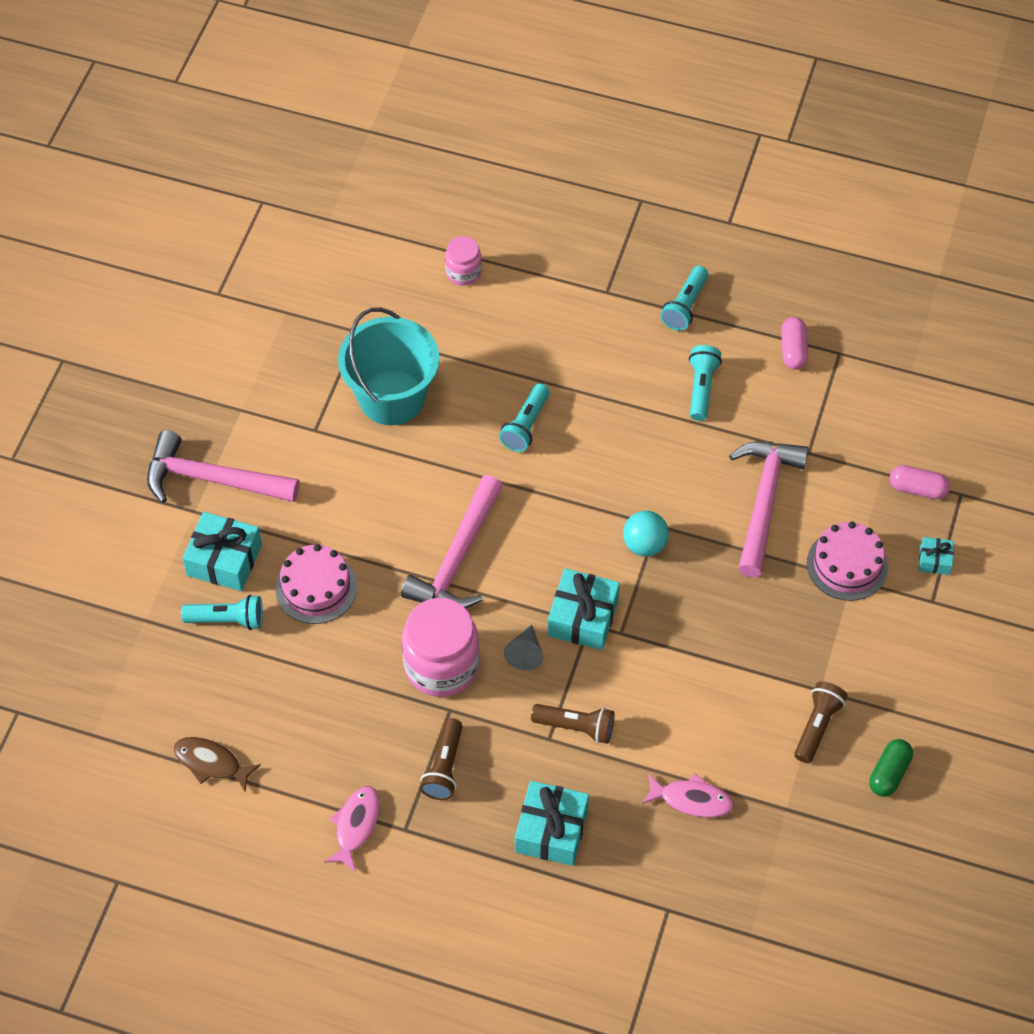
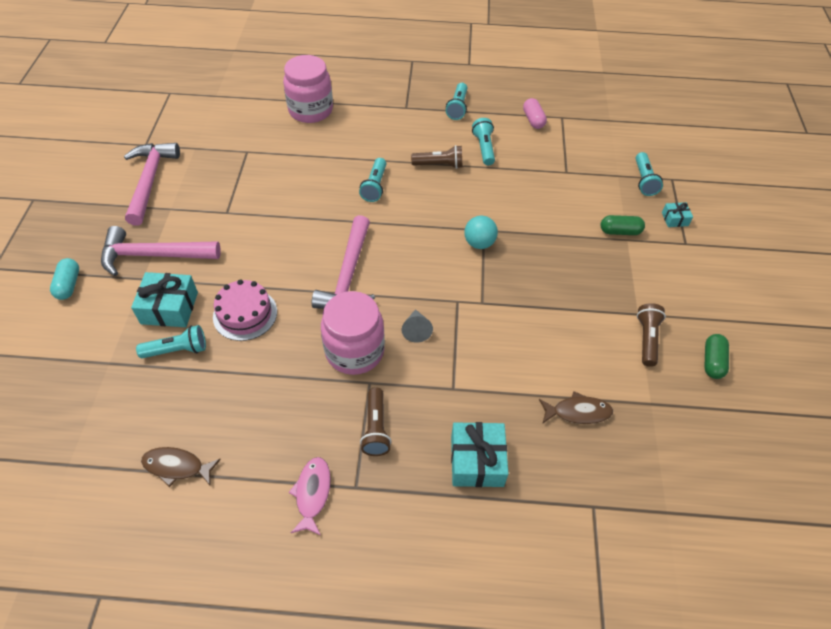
camera: 15 degrees left, 5 degrees down
(103, 502) = (69, 285): none -> turquoise capsule
(392, 397) = (278, 185): turquoise bucket -> none
(463, 272) = (310, 110): pink jar -> pink jar, size x1.90
(576, 727) = (471, 376): brown flashlight -> brown flashlight (439, 165)
(583, 617) = (451, 297): turquoise gift -> none
(691, 800) = (578, 412): pink fish -> brown fish
(764, 501) = (549, 204): pink hammer -> pink hammer (150, 181)
(847, 565) = (620, 231): pink cake -> green capsule
(917, 489) = (644, 180): pink capsule -> turquoise flashlight

